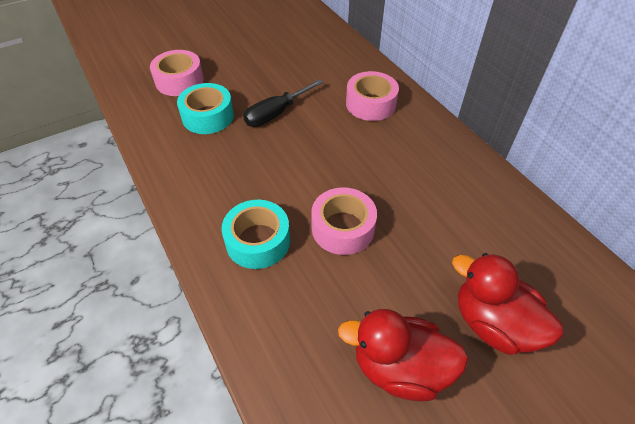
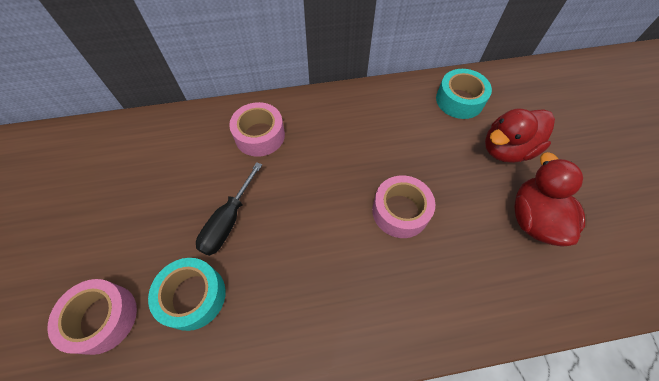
camera: 70 degrees left, 10 degrees up
(258, 241) = (394, 288): turquoise tape -> turquoise tape (459, 100)
(276, 113) = (228, 221): black screwdriver -> black screwdriver turned 45 degrees clockwise
(400, 368) = (533, 218): red duck -> red duck turned 150 degrees clockwise

